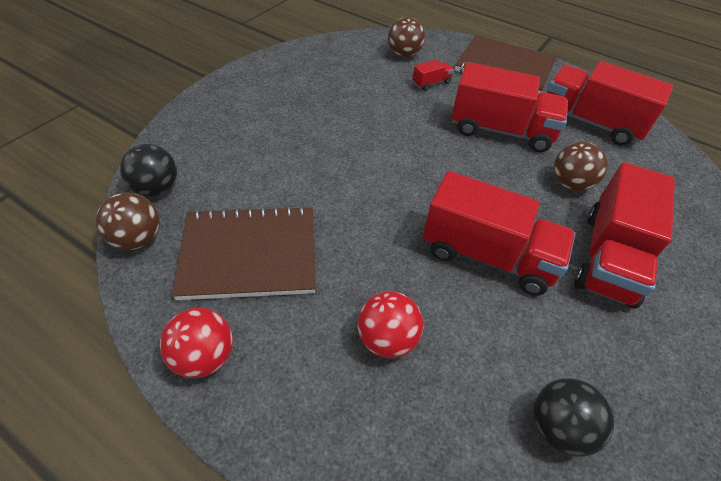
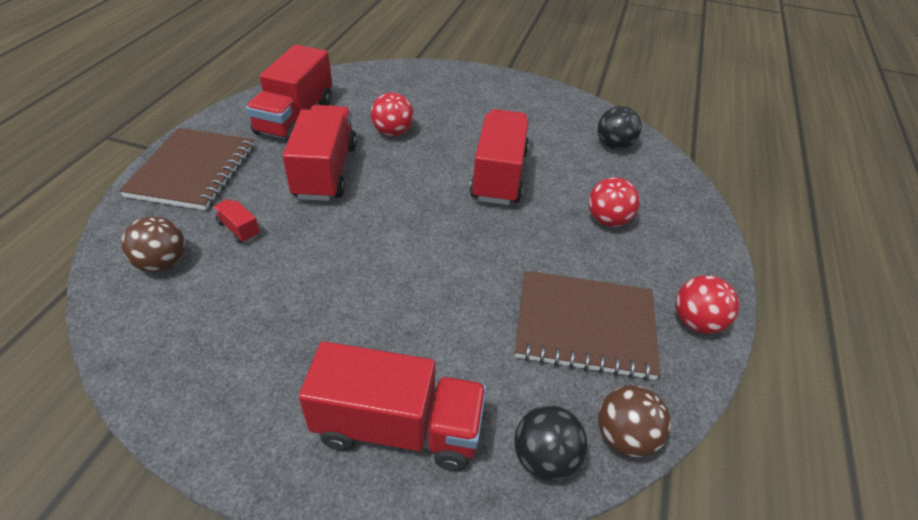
camera: 105 degrees left, 5 degrees down
(249, 254) = (585, 326): brown notebook -> brown notebook turned 60 degrees counterclockwise
(570, 184) = (393, 132): brown ball -> red ball
(609, 257) = (468, 119): red truck -> red truck (398, 427)

